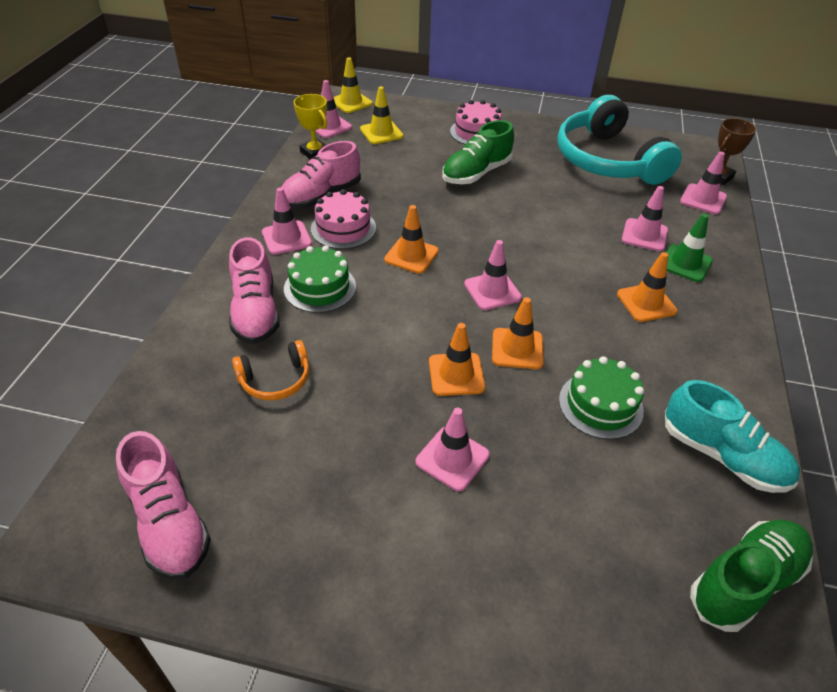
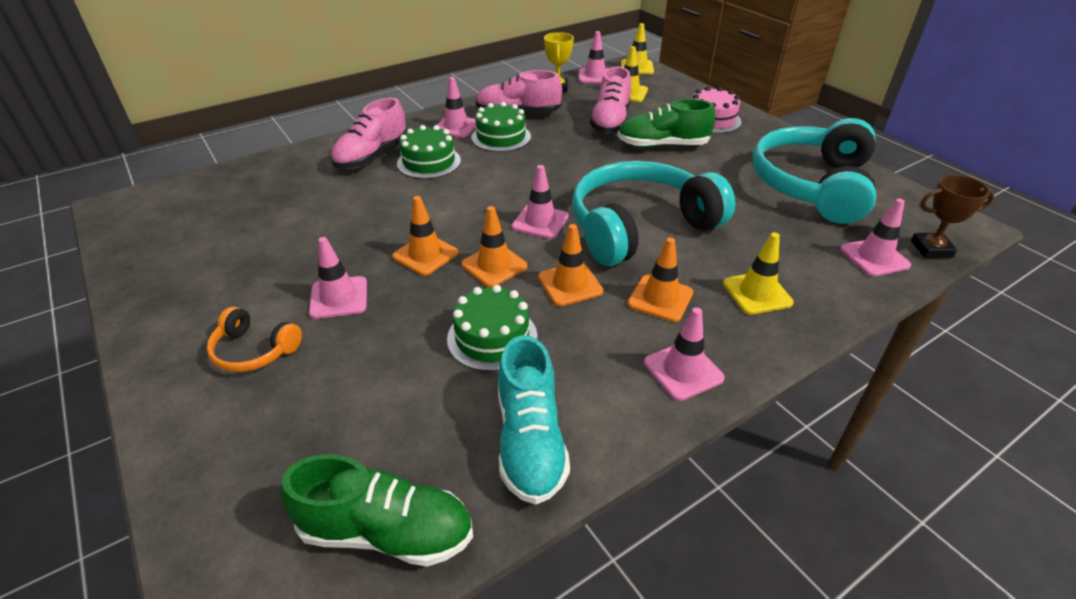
camera: 45 degrees right, 5 degrees down
(169, 522) = (165, 229): pink shoe -> pink shoe (610, 122)
(275, 380) = (322, 195): orange headphones -> orange headphones (254, 350)
(343, 228) = (501, 137): pink cake -> green cake
(411, 255) = (519, 173): orange traffic cone -> orange traffic cone (570, 284)
(559, 254) = (639, 226): none -> turquoise headphones
(644, 235) = (750, 253): pink traffic cone -> pink traffic cone (683, 370)
(685, 263) = (757, 293): green traffic cone -> yellow traffic cone

